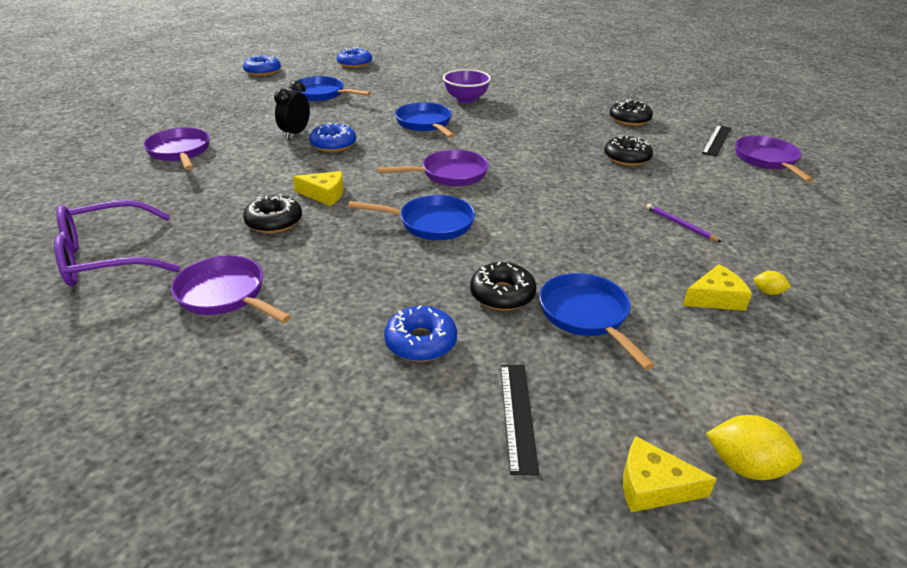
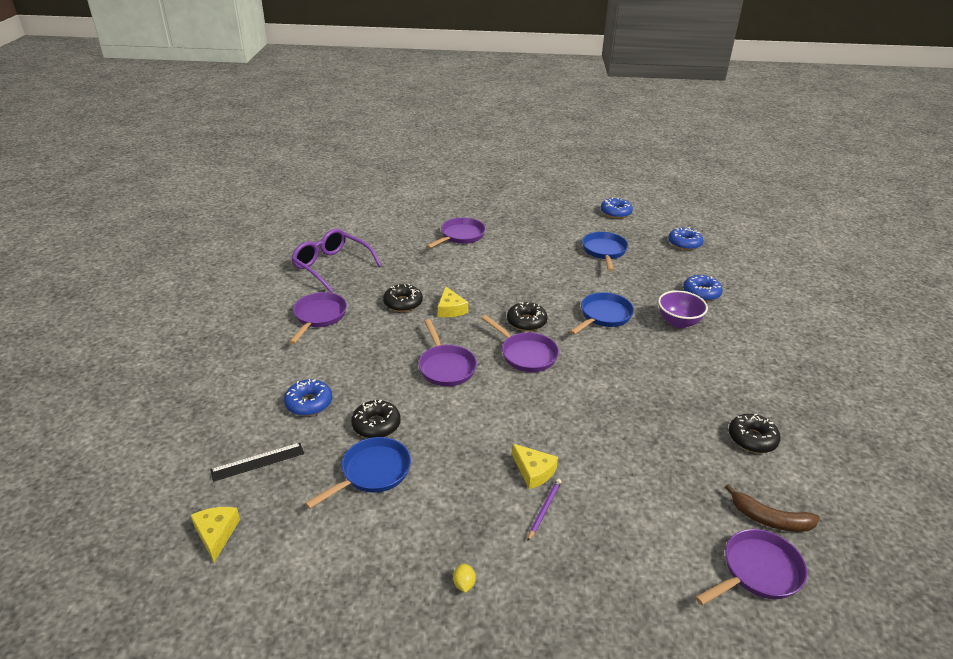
camera: 65 degrees right, 0 degrees up
(295, 134) = (526, 266): black clock -> none
(333, 144) = (525, 287): blue donut -> blue donut (701, 293)
(430, 223) = (446, 367): blue pan -> purple pan
(627, 158) = (653, 452): black donut -> black donut (526, 322)
(715, 298) = (435, 547): yellow cheese -> yellow cheese (533, 471)
(716, 140) = (770, 519): black ruler -> brown banana
(745, 466) = (244, 580): yellow lemon -> none

